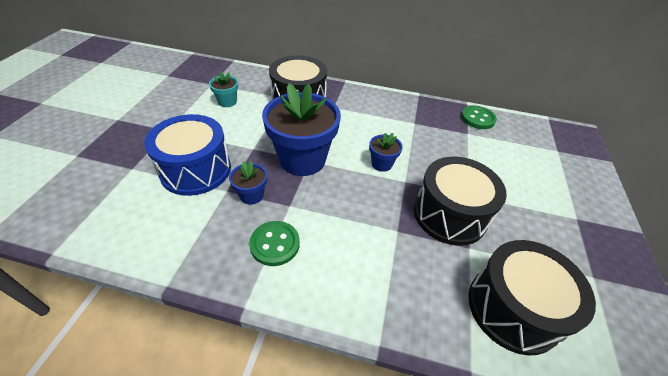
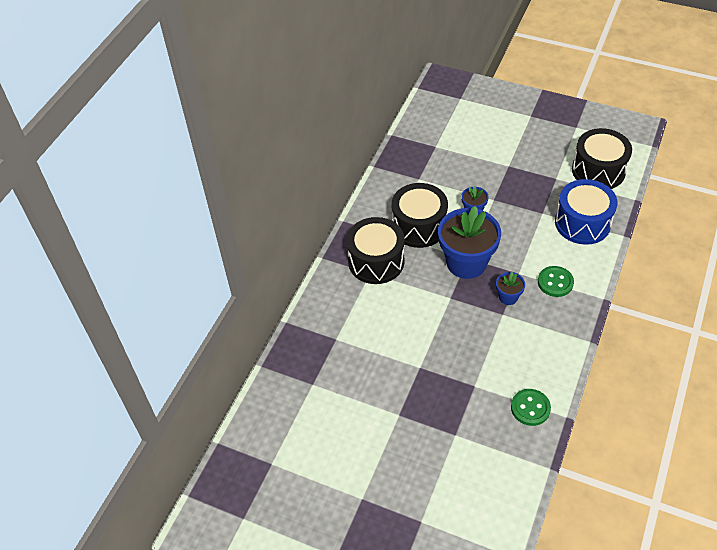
camera: 75 degrees left, 5 degrees up
(196, 170) = (477, 337): blue drum -> blue drum (582, 223)
(227, 102) = (373, 321): turquoise flower pot -> none
(449, 214) = (527, 181): black drum -> black drum (419, 226)
(477, 118) = (415, 134): green button -> green button (530, 408)

